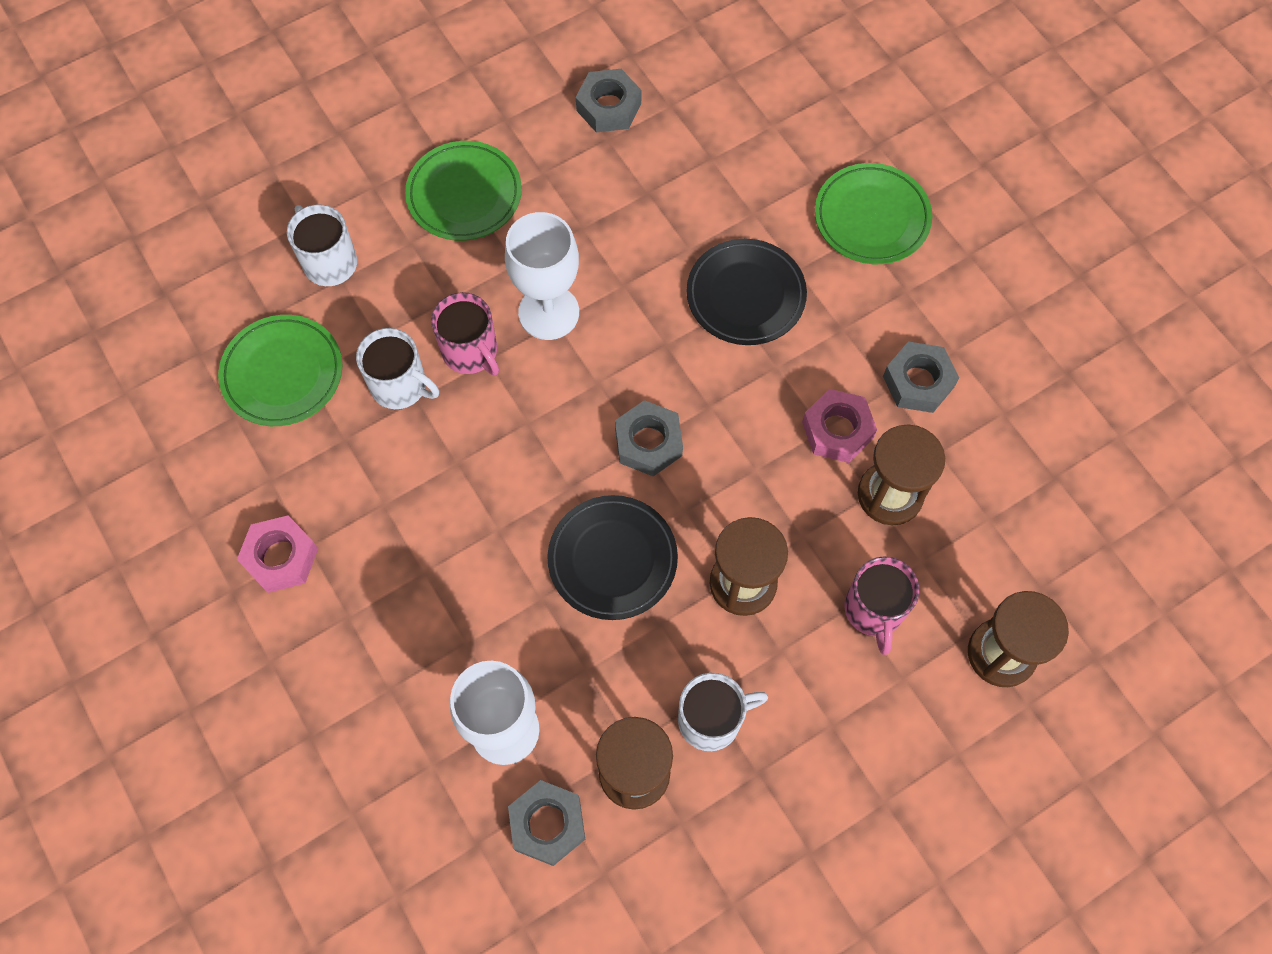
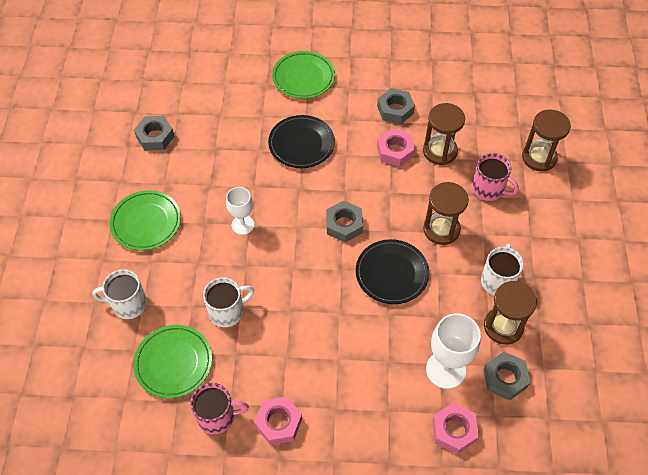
camera: 55 degrees left, 10 degrees down
(416, 797) = (454, 430): none -> pink nut
(470, 351) = (235, 270): pink mug -> pink mug (217, 416)
(548, 312) = (243, 225): white goblet -> white goblet, size x0.64

